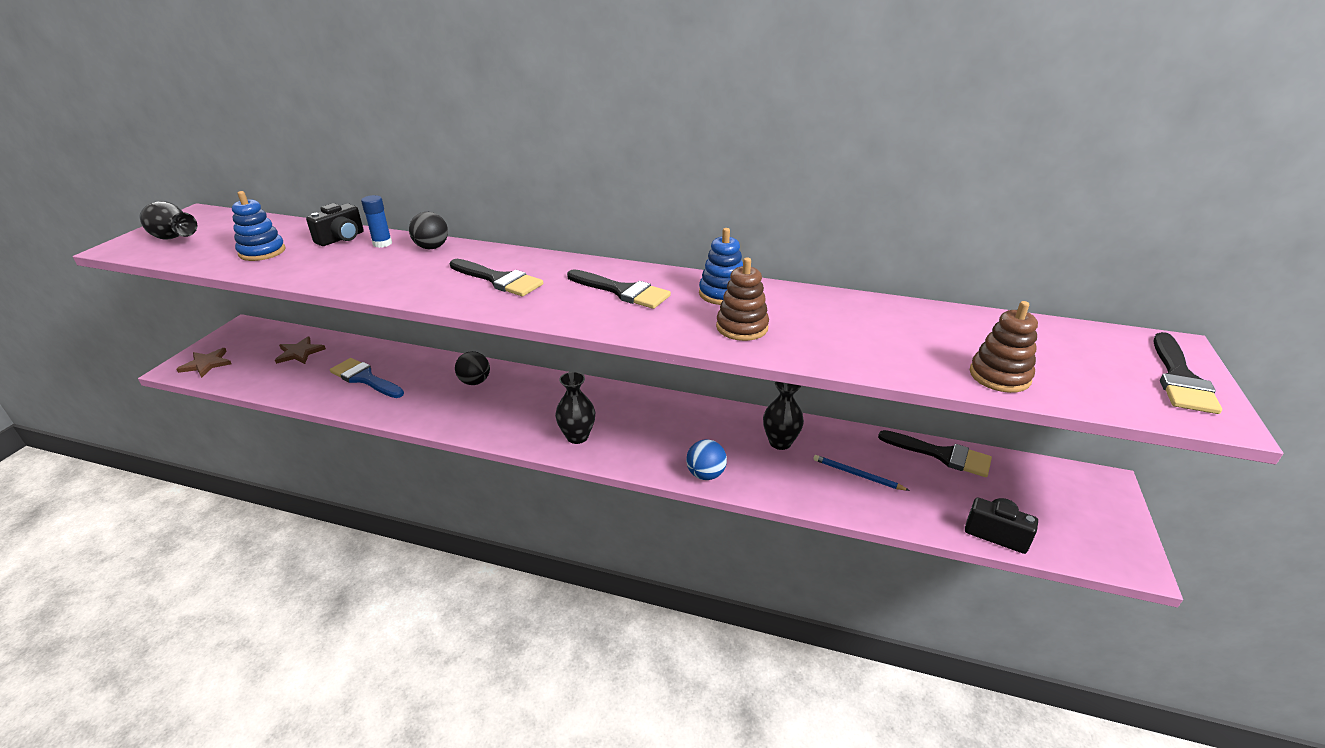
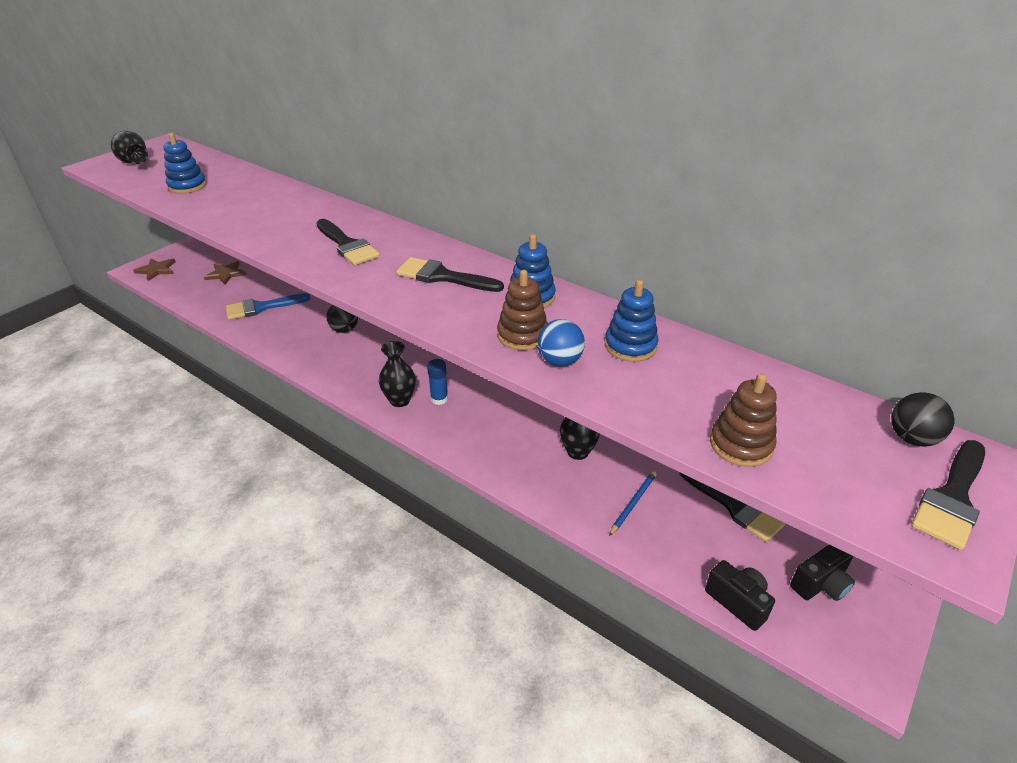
camera: 20 degrees right, 5 degrees up
(341, 238) = (252, 183): black camera -> black camera (820, 584)
(365, 378) = (261, 307): blue brush -> blue brush turned 75 degrees counterclockwise
(382, 243) = (280, 193): blue glue stick -> blue glue stick (439, 399)
(432, 247) = (315, 204): black ball -> black ball (912, 438)
(622, 291) = (443, 277): black brush -> black brush turned 150 degrees clockwise
(705, 474) = (489, 464): blue ball -> blue ball (559, 361)
(844, 317) = (630, 346): none -> blue stacking toy
(857, 475) = (633, 503): blue pencil -> blue pencil turned 75 degrees clockwise

